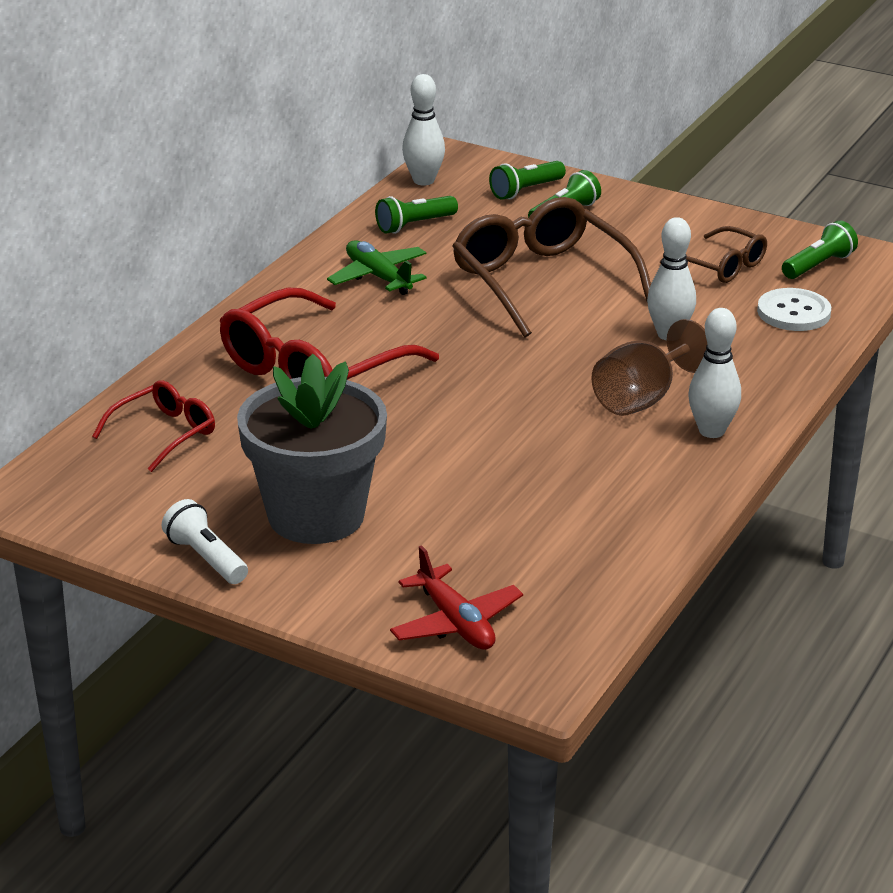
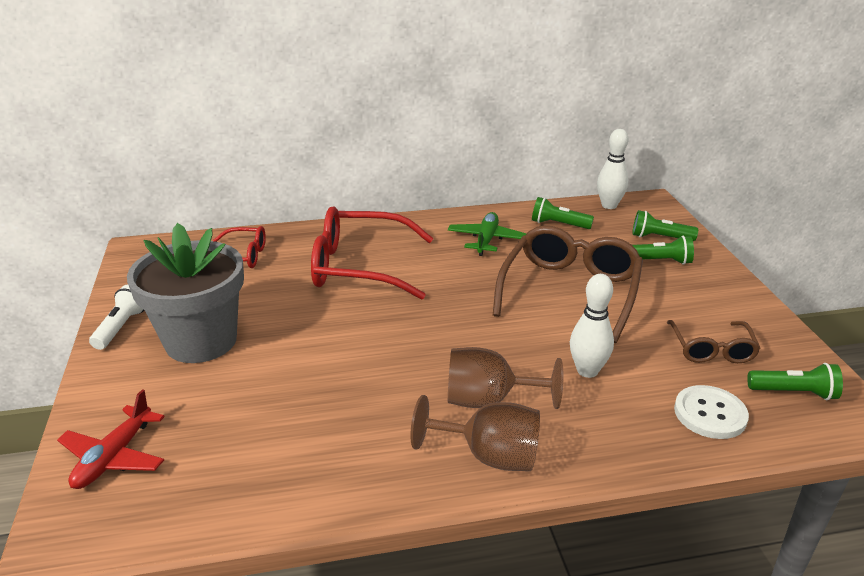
camera: 50 degrees right, 0 degrees up
(711, 431) = (489, 456): white bowling pin -> brown goblet

